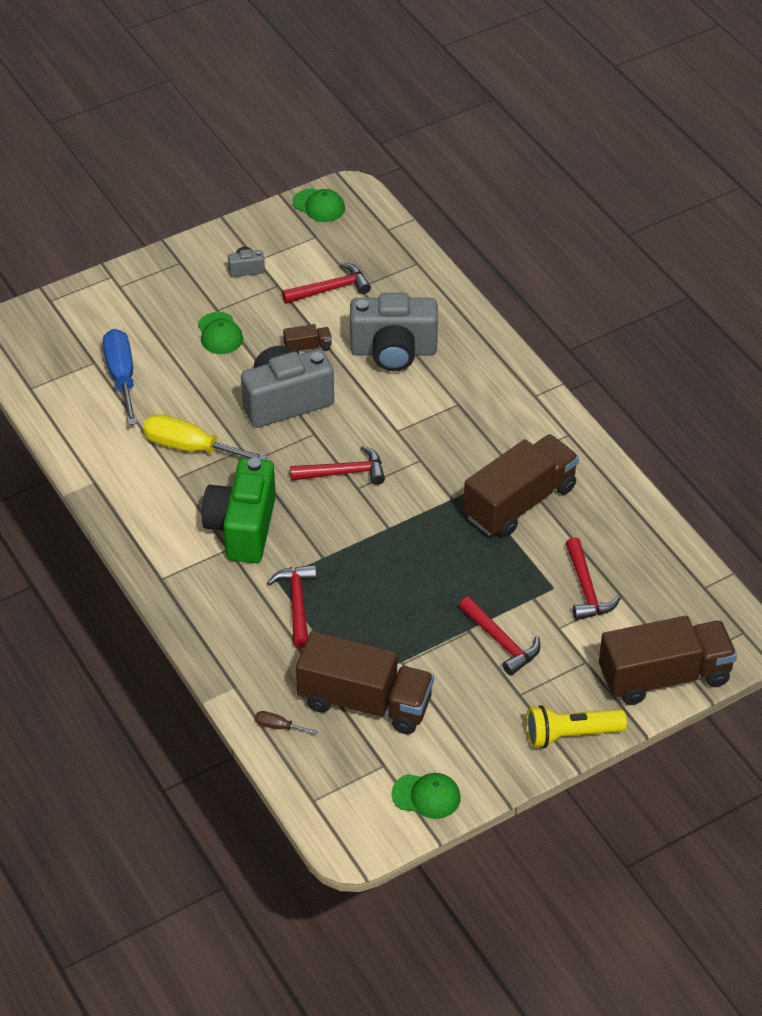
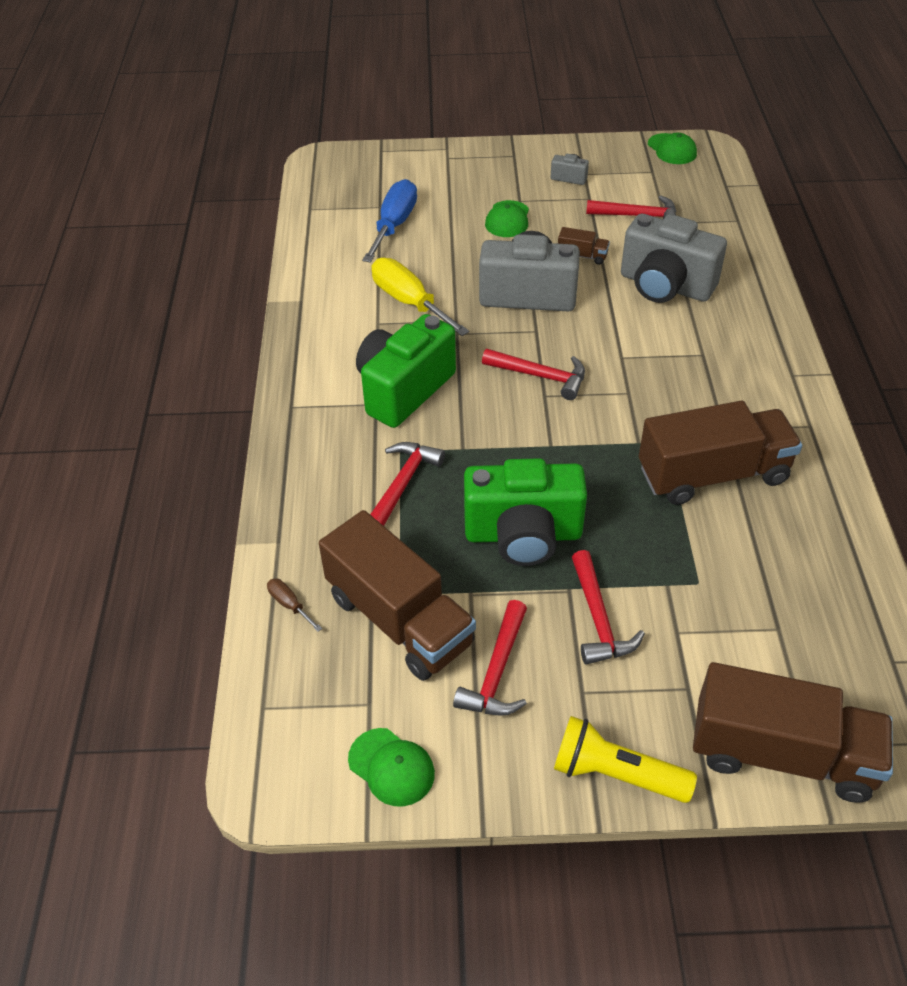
camera: 30 degrees right, 0 degrees up
(412, 605) = (523, 535): none -> green camera
(586, 589) = (738, 600): red hammer -> red hammer (497, 671)

